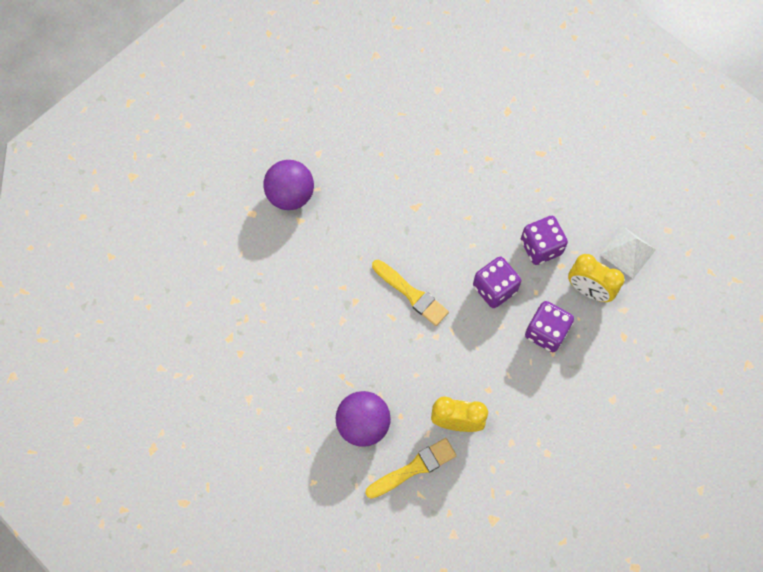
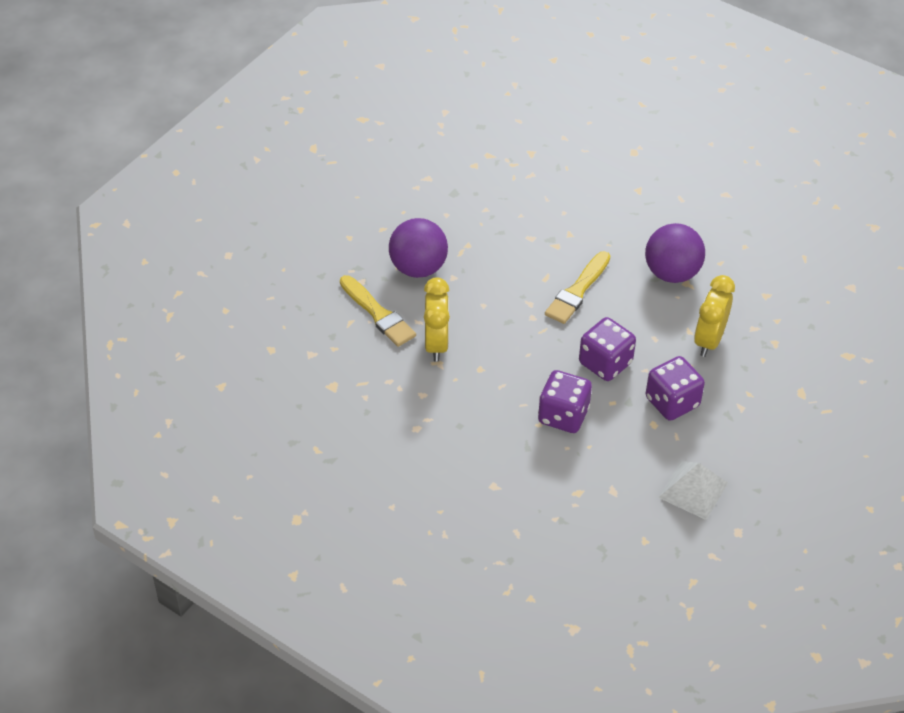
camera: 80 degrees right, 20 degrees down
(290, 195) = (665, 178): purple ball -> purple ball (671, 273)
(588, 290) = (629, 453): yellow clock -> yellow clock (708, 340)

